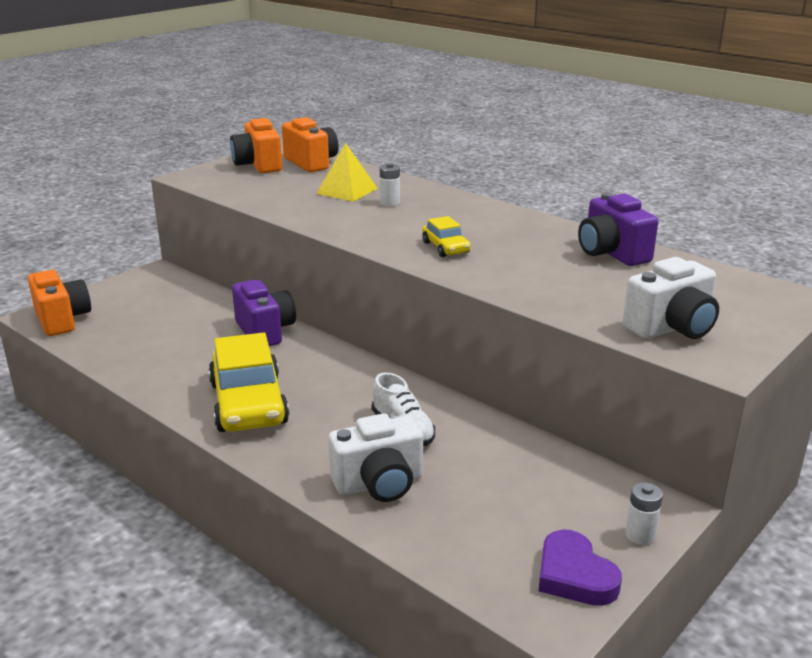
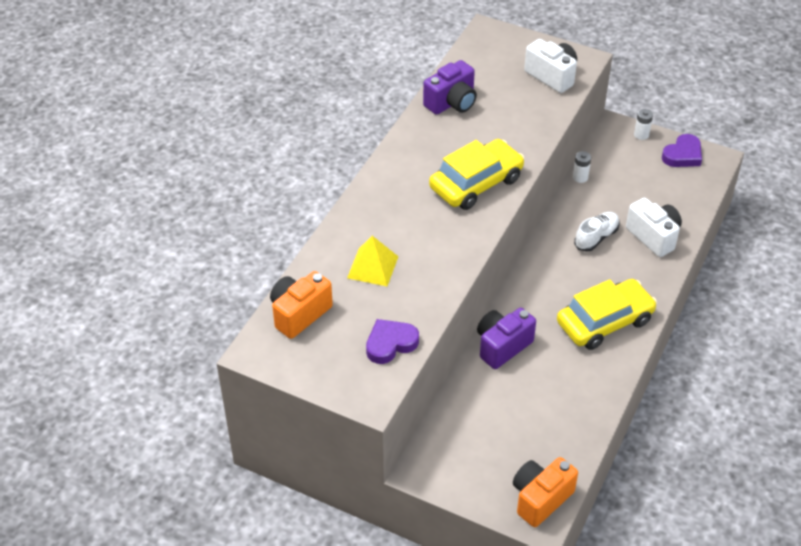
camera: 105 degrees left, 20 degrees up
(242, 188) = (390, 343): none -> purple heart
(258, 165) = (319, 354): orange camera -> none
(390, 203) = (393, 232): white battery -> white battery (580, 177)
(445, 247) = (476, 183): yellow car -> yellow car, size x2.05

